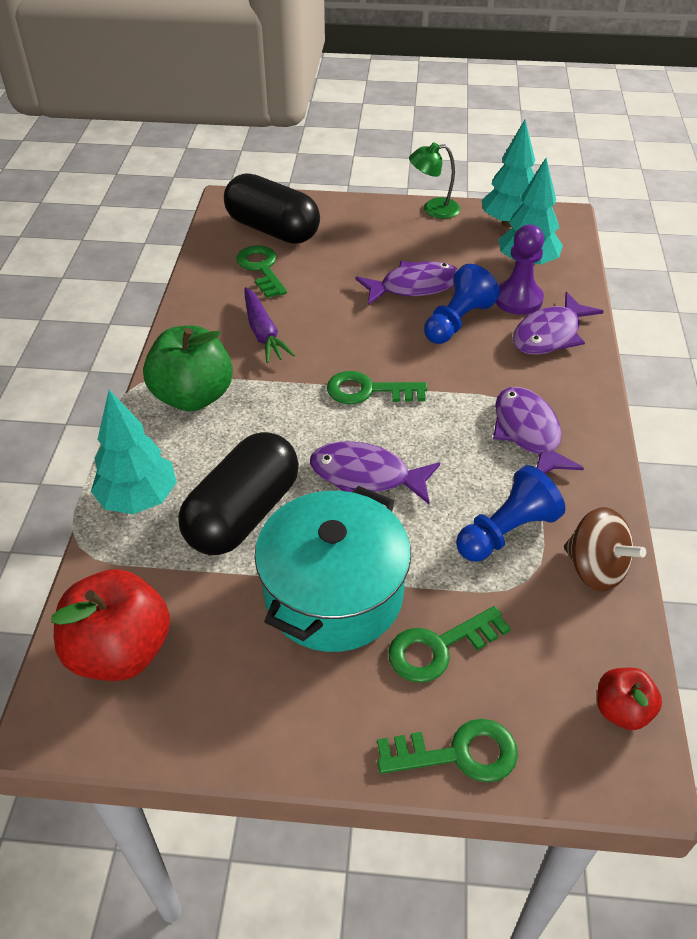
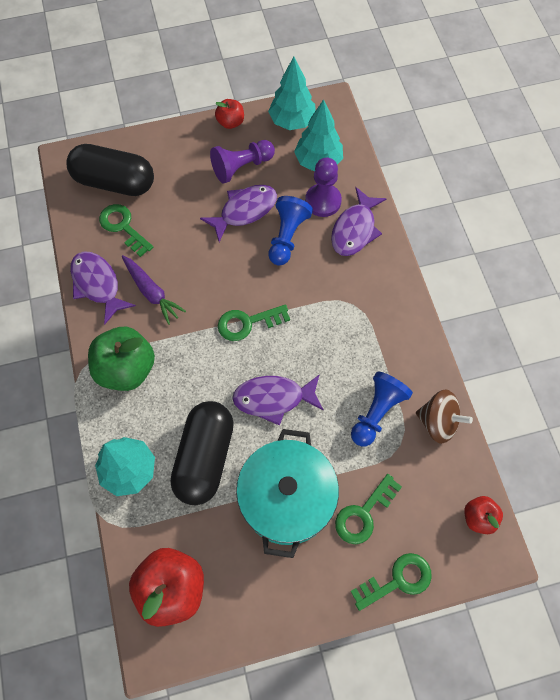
camera: 20 degrees left, 20 degrees up
(428, 248) = (241, 167): none -> purple pawn
(433, 209) = (230, 122): green lamp -> red apple
(528, 433) = (366, 325): purple fish -> purple fish (97, 284)

